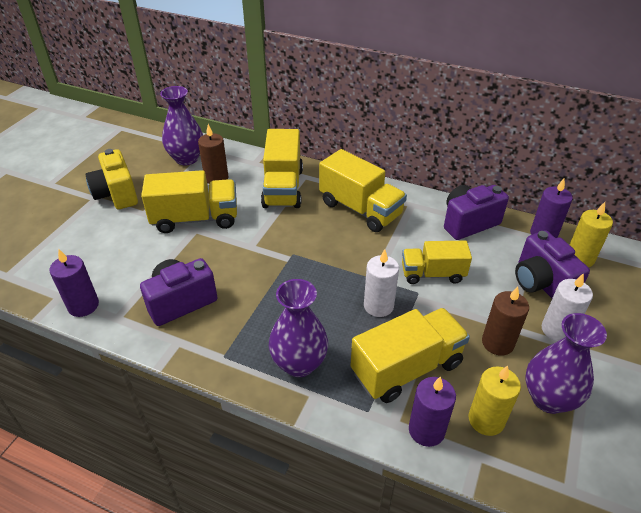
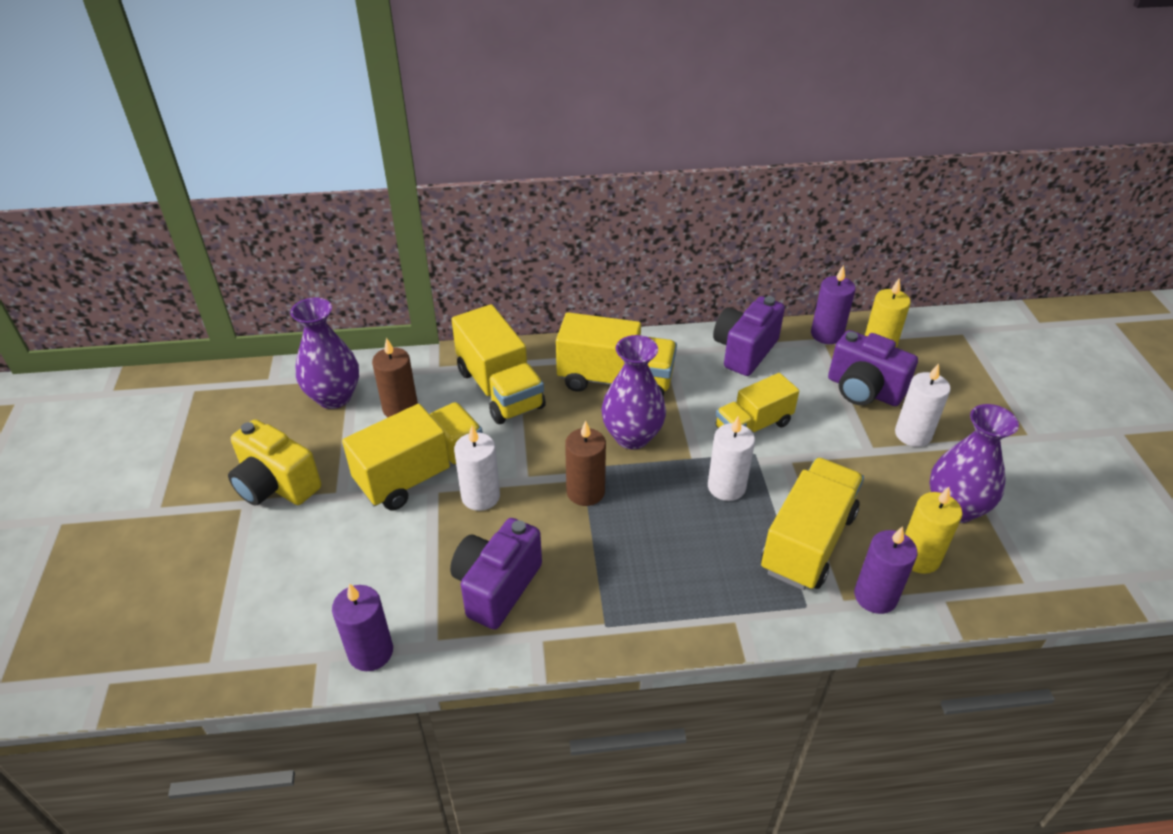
camera: 30 degrees left, 0 degrees up
(217, 245) = (480, 496): none -> white candle
(299, 364) = (696, 592): purple vase -> purple vase (632, 436)
(497, 343) = (871, 473): brown candle -> brown candle (585, 492)

